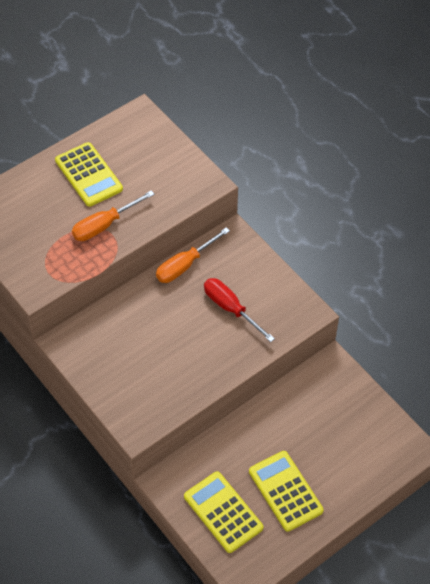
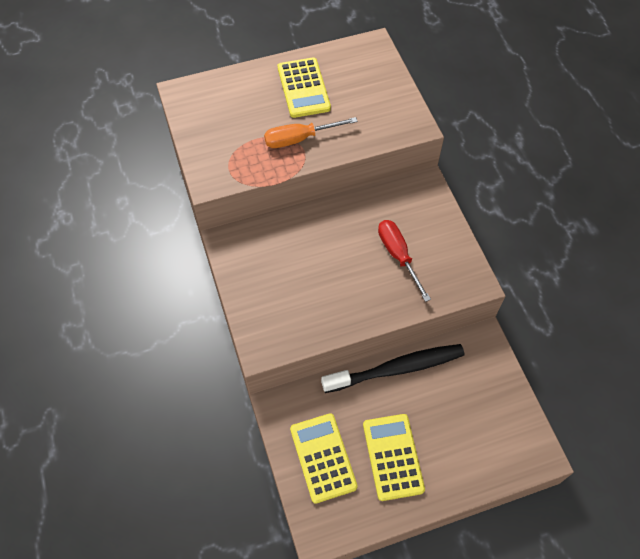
camera: 20 degrees right, 5 degrees up
(185, 265) = (369, 200): orange screwdriver -> none
(261, 414) = (396, 369): none -> black toothbrush

